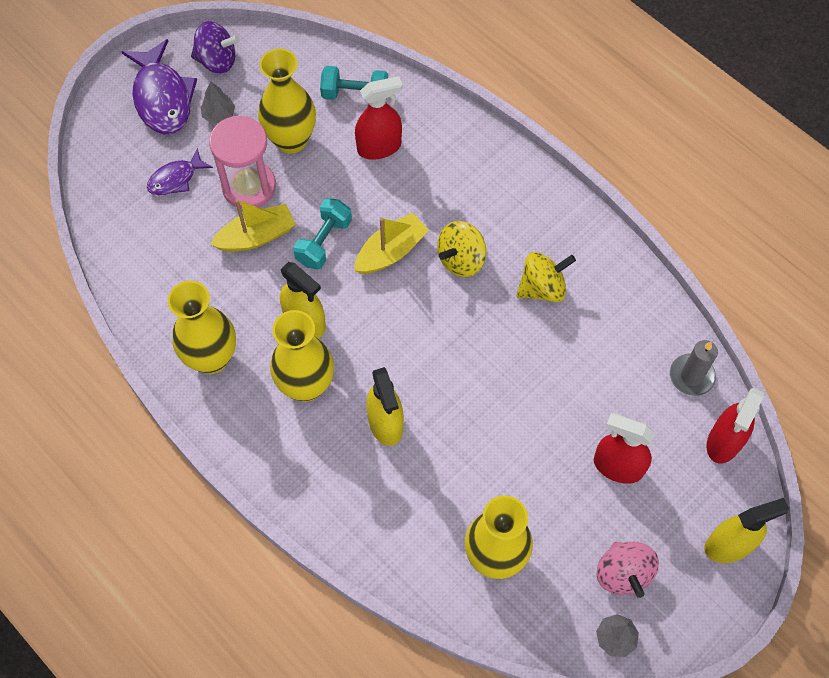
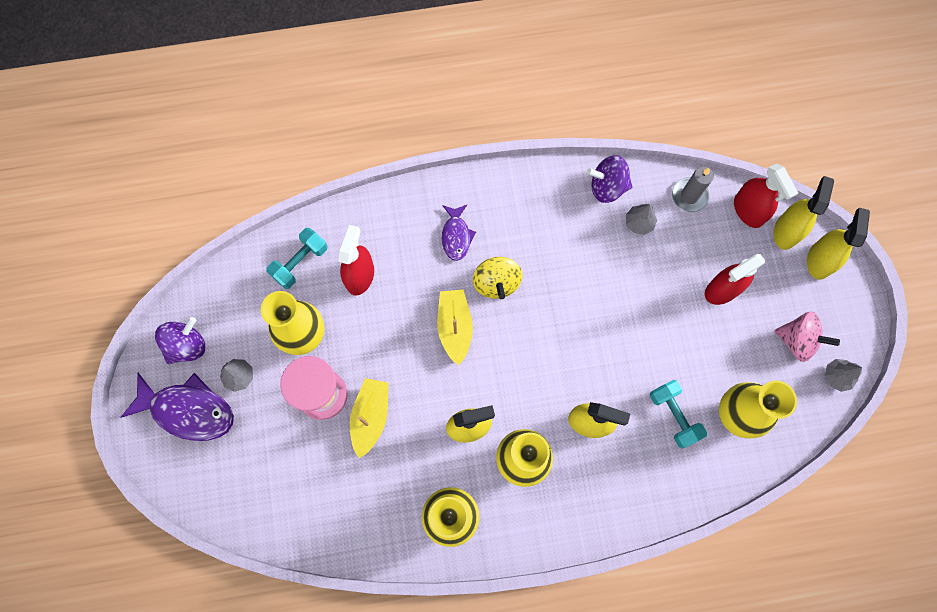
camera: 55 degrees left, 10 degrees up
(176, 179) = (273, 446): purple fish -> purple fish (456, 236)
(324, 242) = (411, 370): turquoise dumbbell -> turquoise dumbbell (674, 415)
(542, 288) = (558, 243): yellow spinning top -> none
(623, 346) = (639, 223): none -> grey tree
(636, 296) = (607, 187): none -> purple spinning top
(733, 493) = (786, 231): none -> yellow spray bottle

